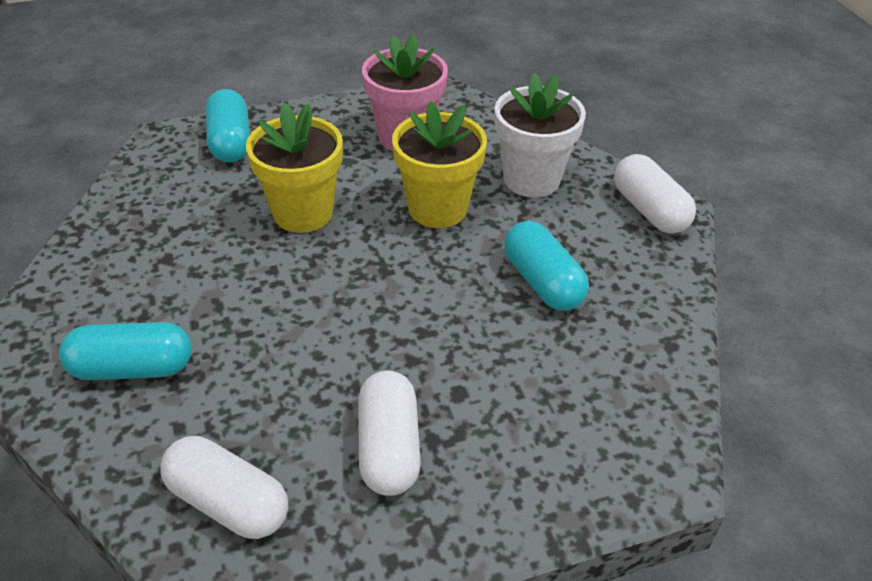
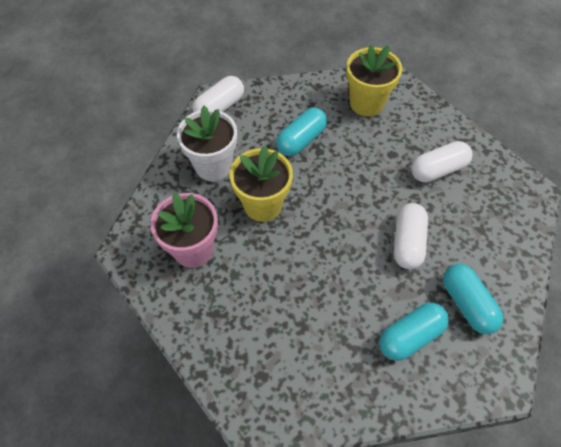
camera: 110 degrees left, 15 degrees up
(228, 502) = (503, 218): white capsule -> white capsule (407, 242)
(230, 142) = (244, 368): turquoise capsule -> turquoise capsule (410, 336)
(303, 213) = (301, 278): yellow flower pot -> yellow flower pot (366, 103)

